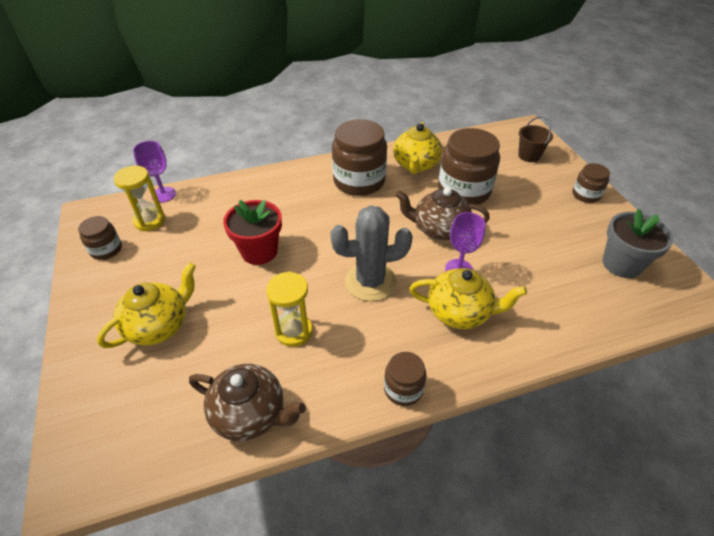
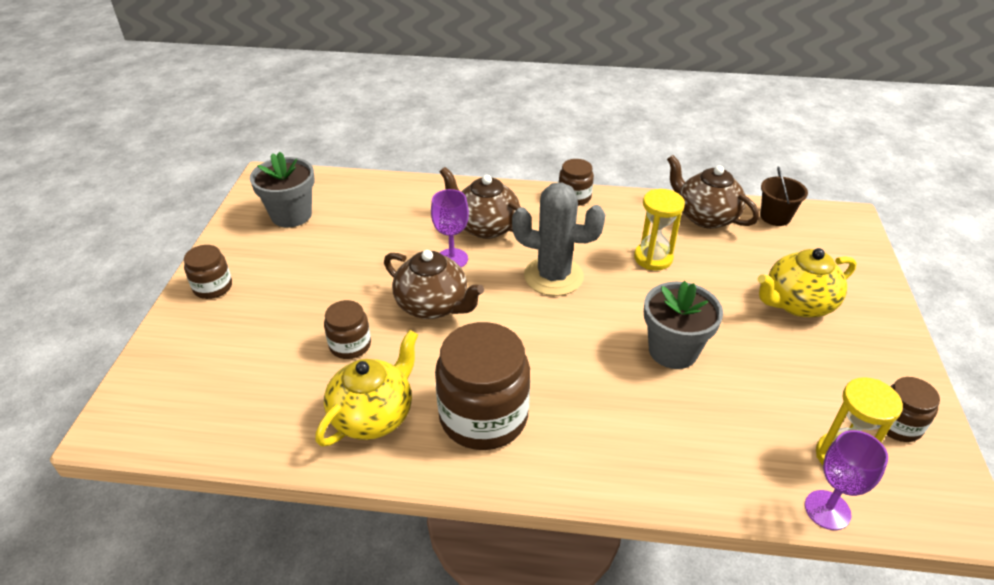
camera: 155 degrees left, 5 degrees down
(259, 251) = (673, 350): red flower pot -> grey flower pot
(460, 312) = (485, 226): yellow teapot -> brown teapot
(464, 191) = (350, 345): brown jar -> brown jar, size x0.52
(529, 155) = (192, 369): brown bucket -> brown bucket (775, 217)

